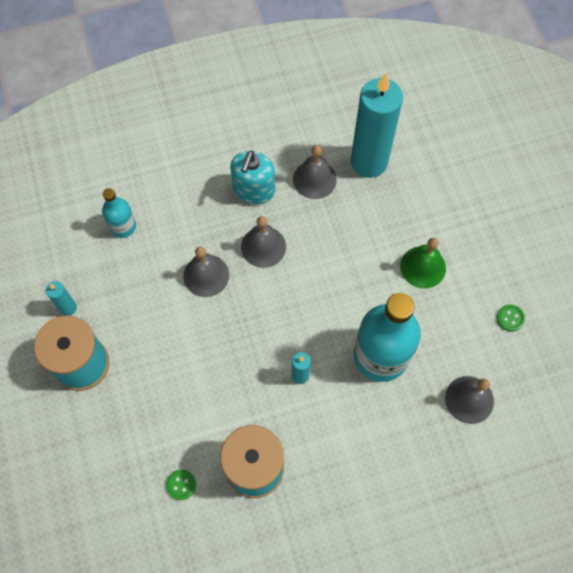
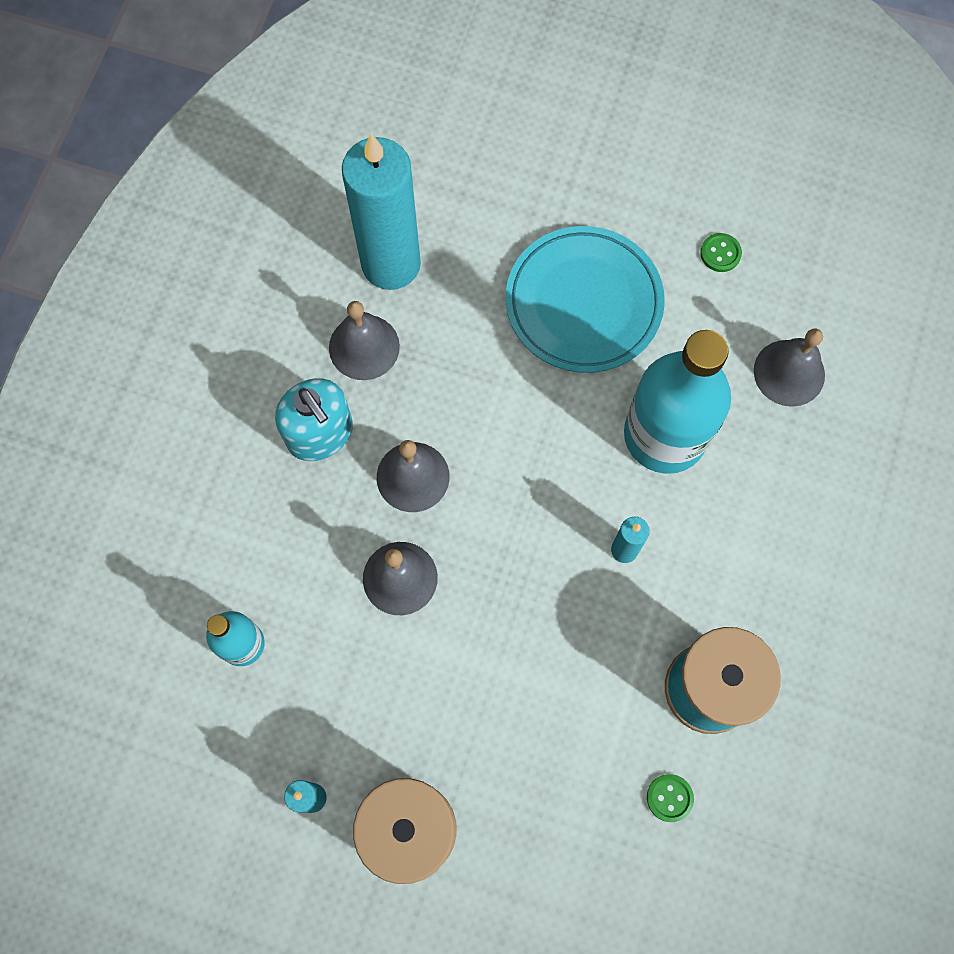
camera: 55 degrees left, 5 degrees up
(423, 267) = (583, 303): green bell -> turquoise plate

